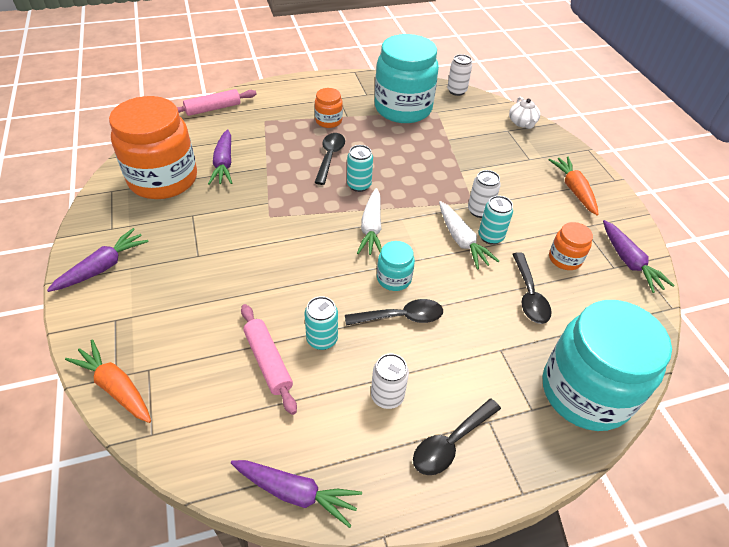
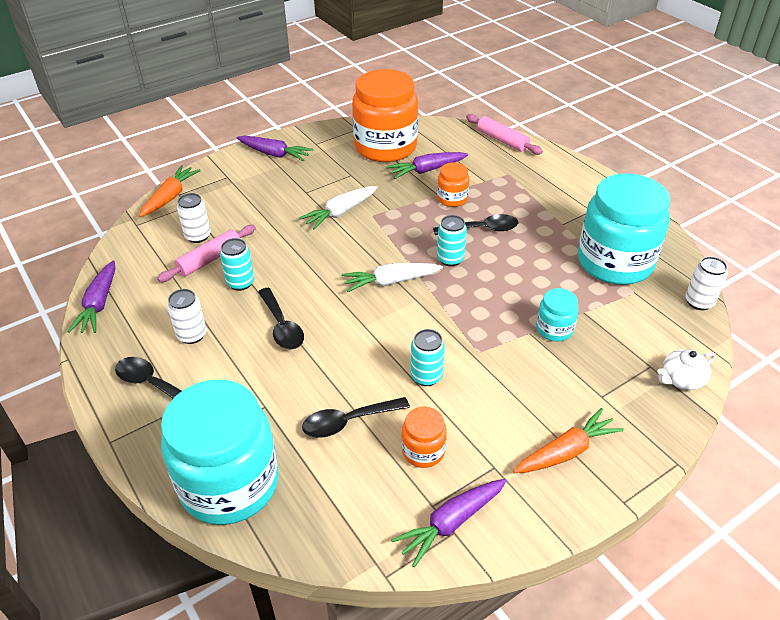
camera: 75 degrees right, 5 degrees down
(328, 121) = (542, 213): orange jar -> orange jar (452, 199)
(394, 278) = (329, 312): turquoise jar -> turquoise jar (554, 329)
(462, 241) = (407, 353): white carrot -> white carrot (340, 212)
(479, 210) = (466, 360): white can -> white can (198, 236)

